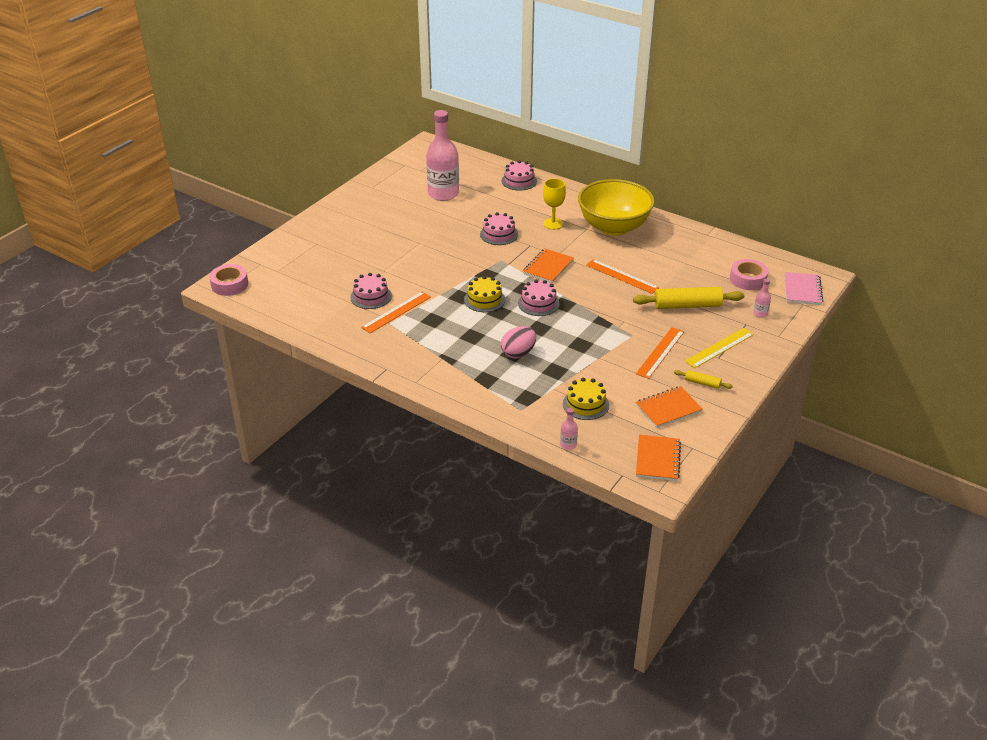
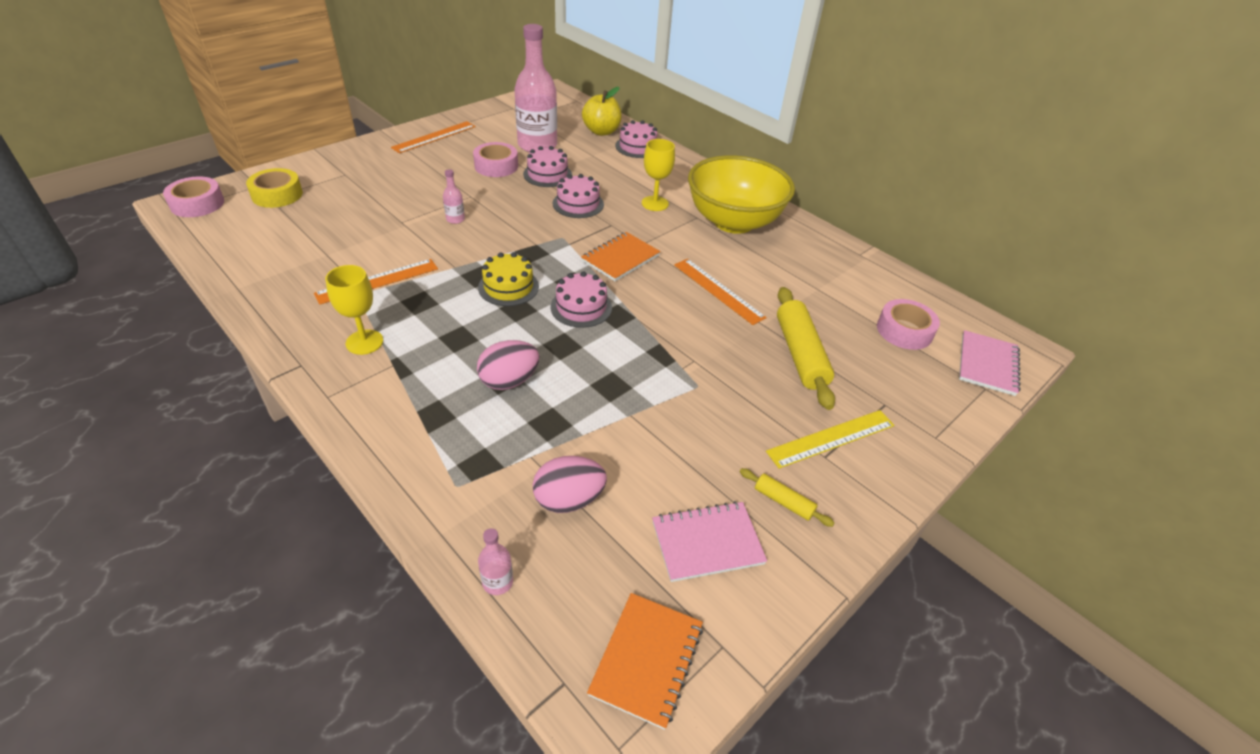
camera: 10 degrees right, 5 degrees up
(280, 268) = (277, 195): none -> yellow tape
(371, 296) = (360, 253): pink cake -> pink cake (547, 174)
(415, 349) = (364, 342): none -> yellow goblet
(423, 216) = (496, 166): none -> pink tape
(485, 173) = (601, 131): none -> yellow apple
(585, 404) = (569, 500): yellow cake -> pink egg
(660, 352) = (731, 426): orange ruler -> orange ruler (434, 137)
(668, 409) = (707, 543): orange notebook -> pink notebook
(687, 305) = (800, 354): yellow rolling pin -> yellow rolling pin turned 75 degrees clockwise
(760, 313) = (912, 391): pink bottle -> pink bottle (455, 219)

